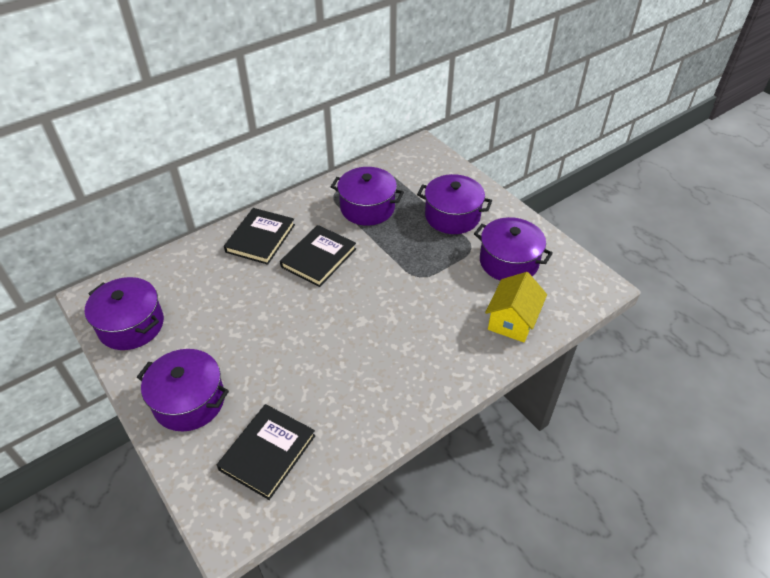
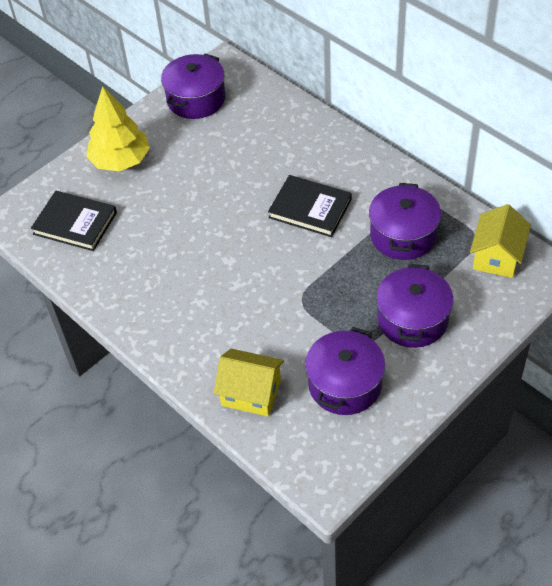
camera: 85 degrees right, 5 degrees up
(189, 401) = (120, 160): purple pot -> yellow tree
(260, 238) = (328, 156): black book -> none
(403, 165) = (497, 256): none -> yellow house

